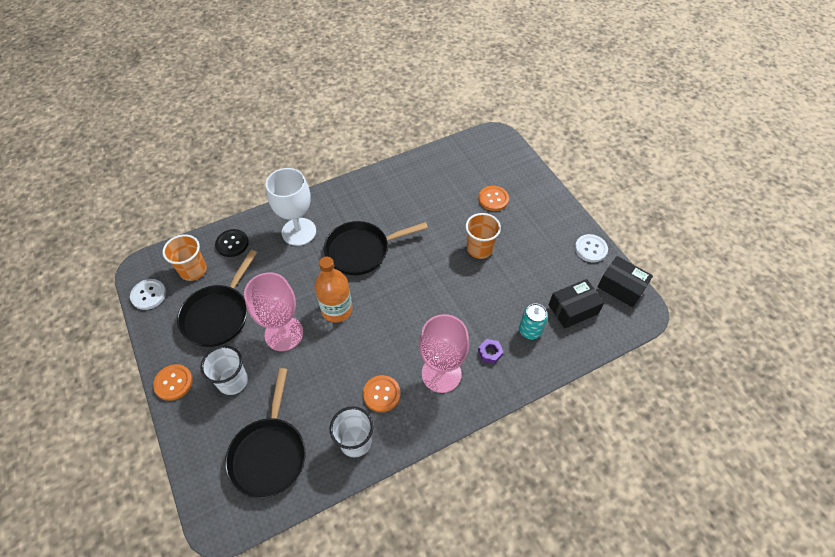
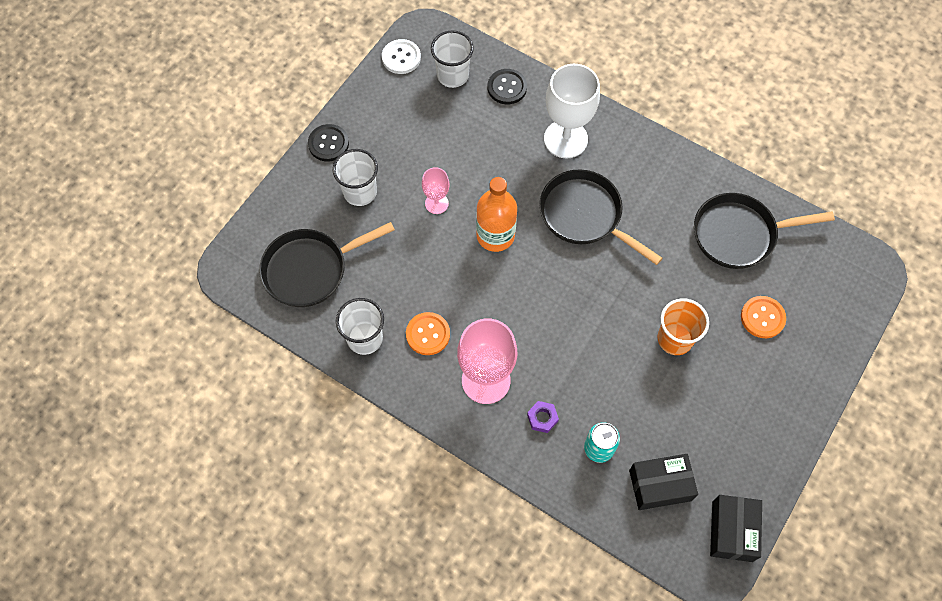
camera: 60 degrees right, 10 degrees up
(173, 383) = (328, 144): orange button -> black button
(193, 270) = (452, 75): orange cup -> white cup
(218, 315) = (419, 132): black pan -> black pan (739, 234)
(284, 333) = (436, 203): pink goblet -> pink goblet, size x0.52
(573, 309) = (660, 485): black box -> black box turned 45 degrees counterclockwise
(590, 249) = (766, 470): white button -> none

